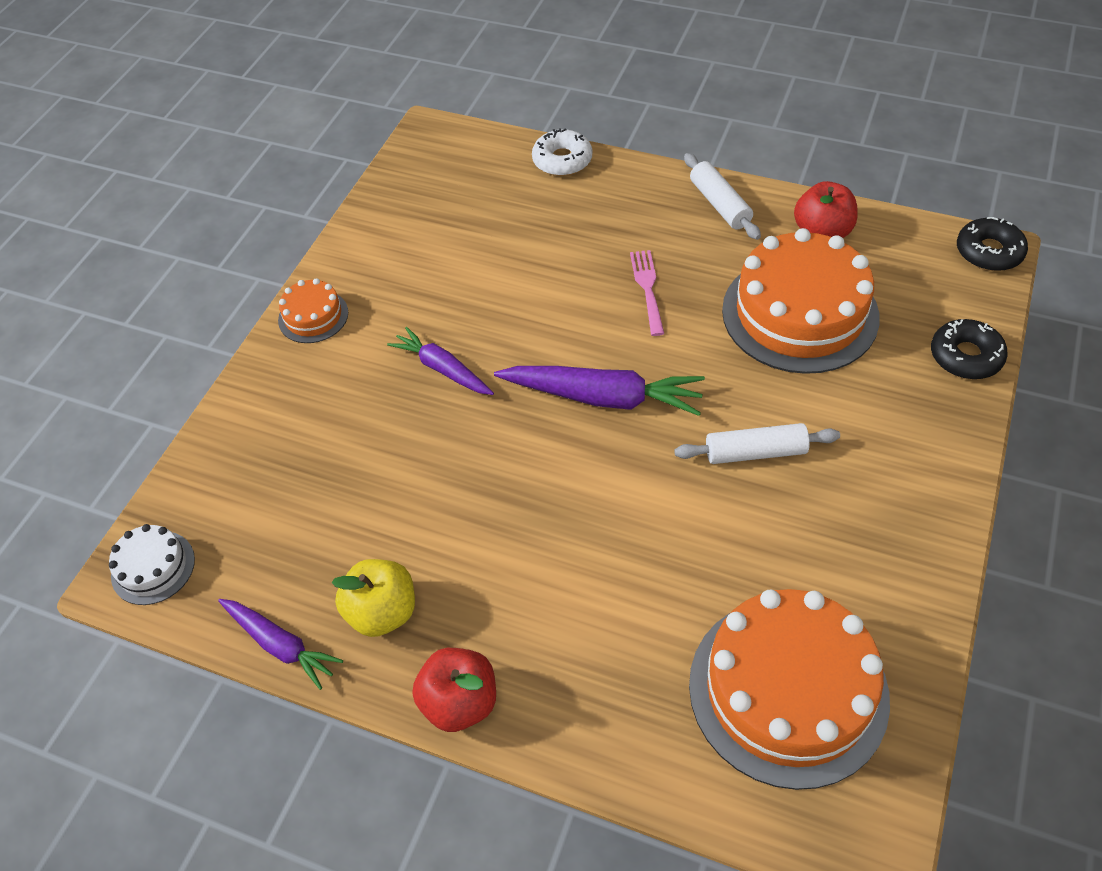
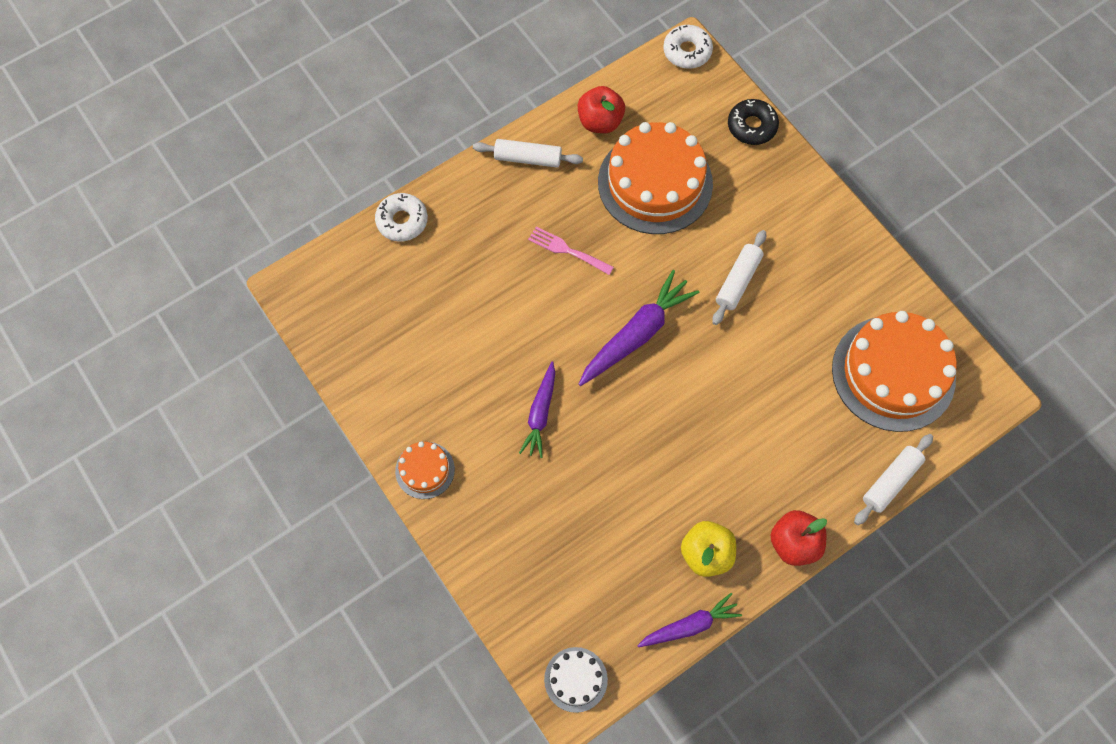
camera: 60 degrees left, 15 degrees up
(442, 369) = (540, 413): purple carrot -> purple carrot turned 60 degrees counterclockwise
(629, 774) = (890, 482): none -> white rolling pin
(989, 252) = (687, 51): black donut -> white donut

